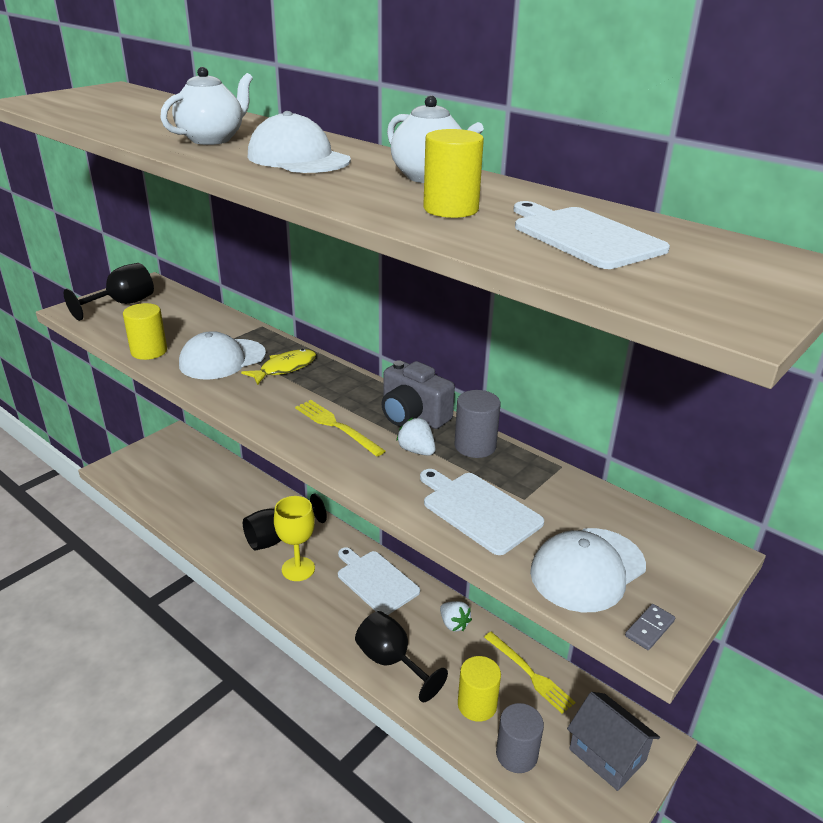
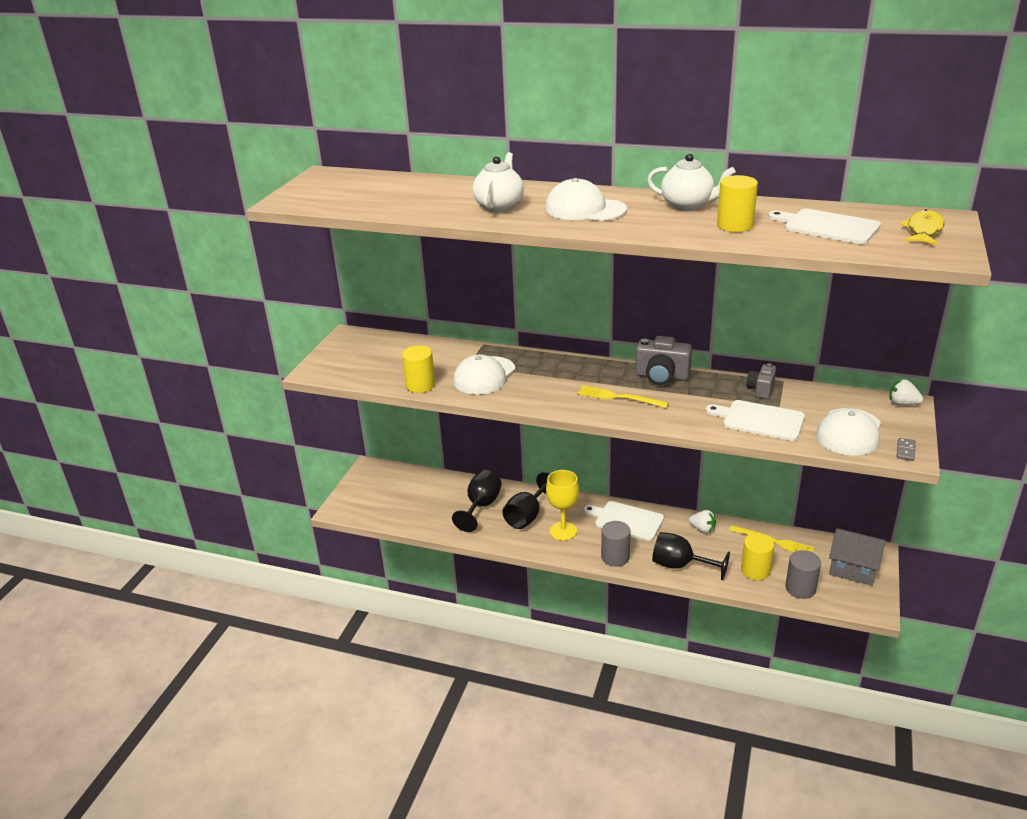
camera: 20 degrees left, 0 degrees up
(122, 304) = (349, 356): black goblet -> black goblet (481, 506)
(284, 368) = (538, 369): yellow fish -> yellow fish (923, 230)
(416, 450) = (687, 397): white strawberry -> white strawberry (902, 404)
(475, 446) = (720, 384): grey cylinder -> grey cylinder (615, 557)
(520, 469) = (761, 389): none -> grey camera

